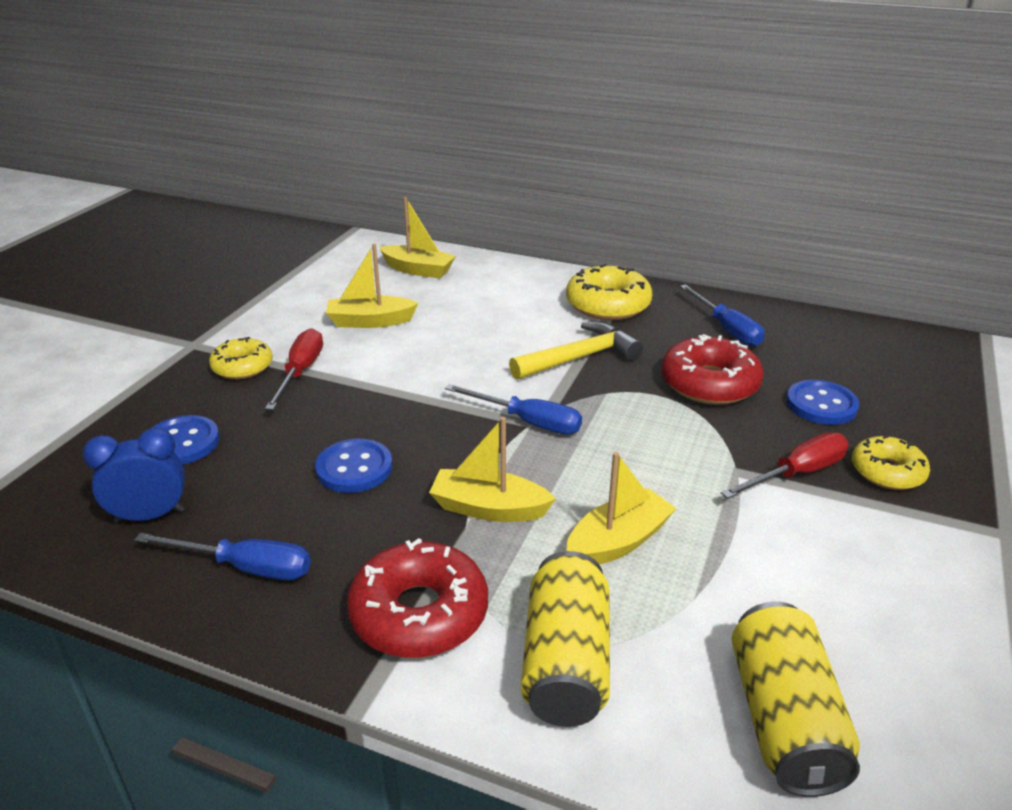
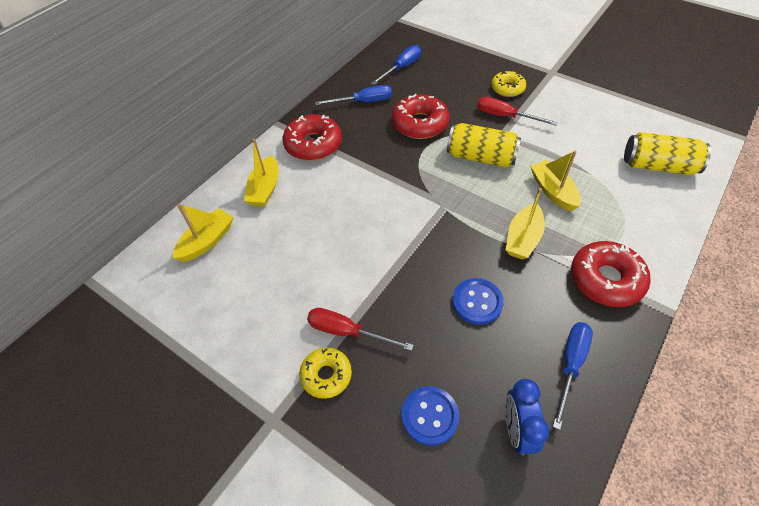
camera: 75 degrees left, 20 degrees up
(370, 321) = (283, 281): yellow boat -> yellow boat (265, 189)
(527, 422) = (442, 208): blue screwdriver -> blue screwdriver (401, 68)
(565, 662) = (634, 226): yellow can -> yellow can (481, 157)
(580, 357) = (376, 171): yellow hammer -> none
(608, 305) = (313, 144): yellow donut -> red donut
(797, 473) = (505, 116): red screwdriver -> red screwdriver turned 45 degrees counterclockwise
(821, 405) = (449, 91): blue button -> none

